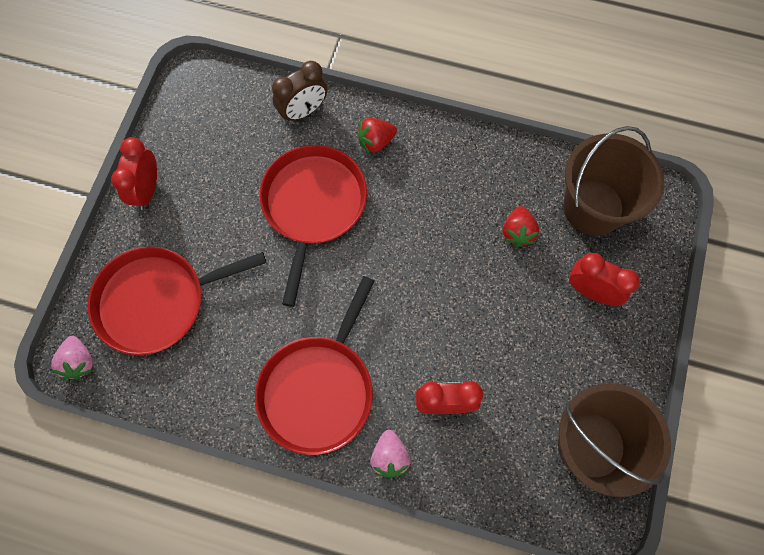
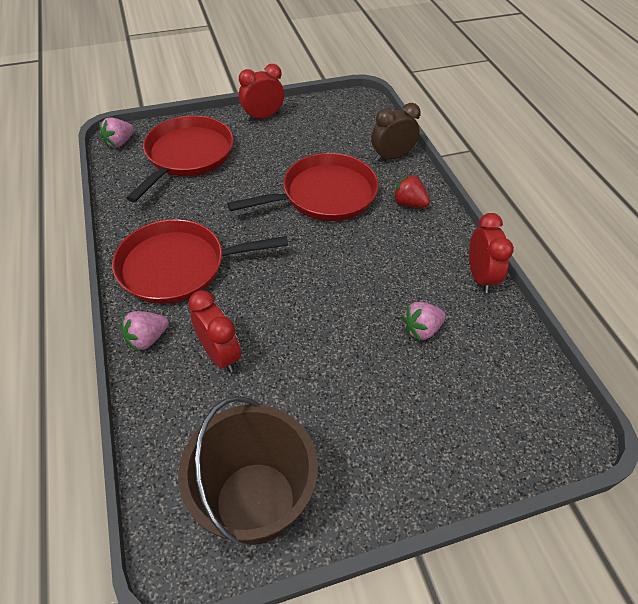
camera: 55 degrees right, 20 degrees down
(157, 301) = (187, 156): red pan -> red pan turned 75 degrees clockwise
(303, 111) = (392, 157): brown clock -> brown clock turned 135 degrees clockwise
(517, 232) = (421, 329): red strawberry -> pink strawberry
(591, 291) = (417, 418): red clock -> red clock (480, 277)
(593, 207) = (502, 377): brown bucket -> none

